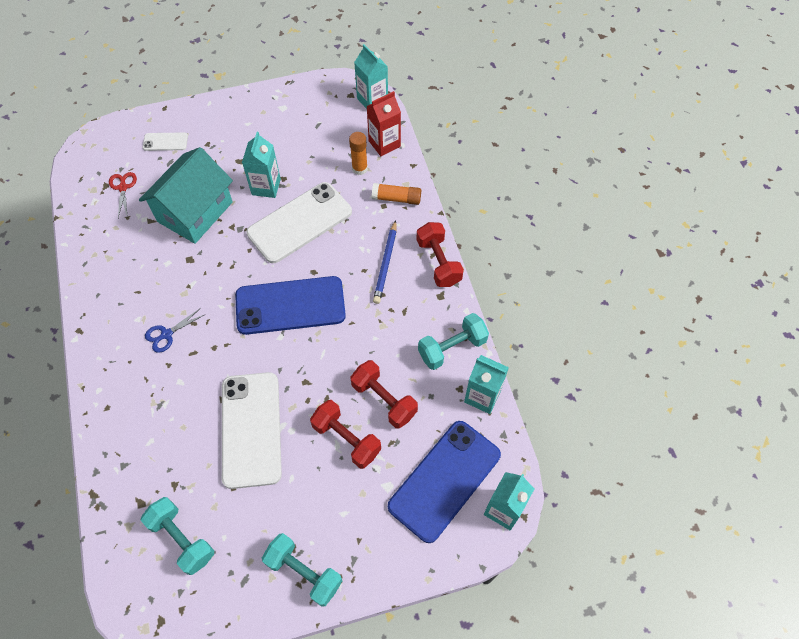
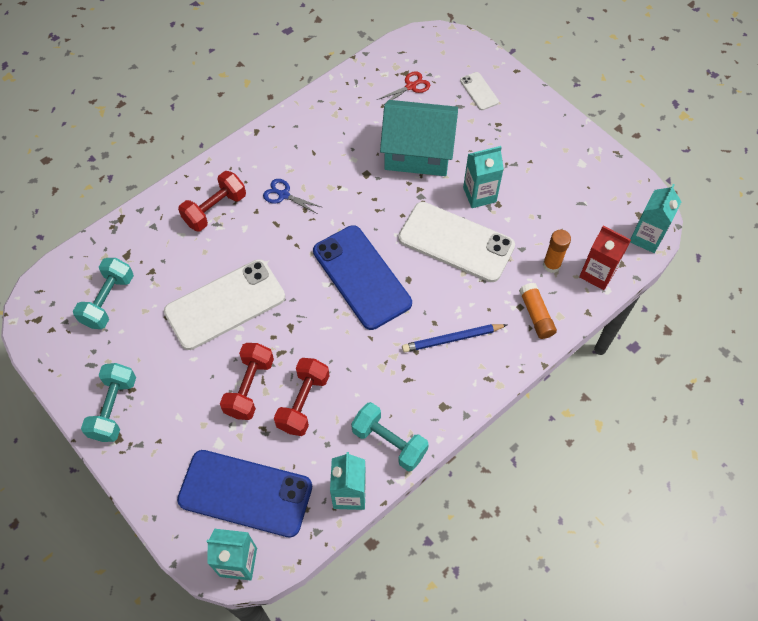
camera: 65 degrees right, 0 degrees up
(438, 262) = (482, 388): red dumbbell -> red dumbbell (215, 209)

